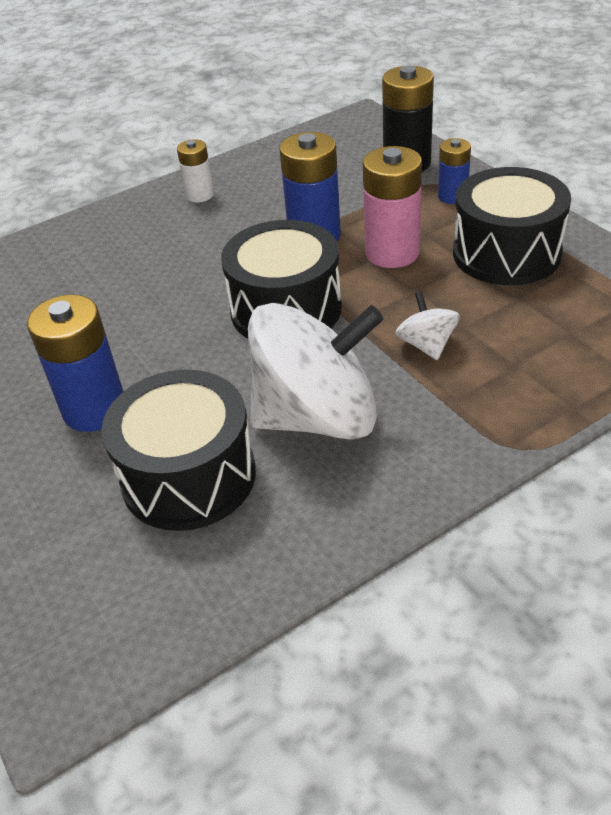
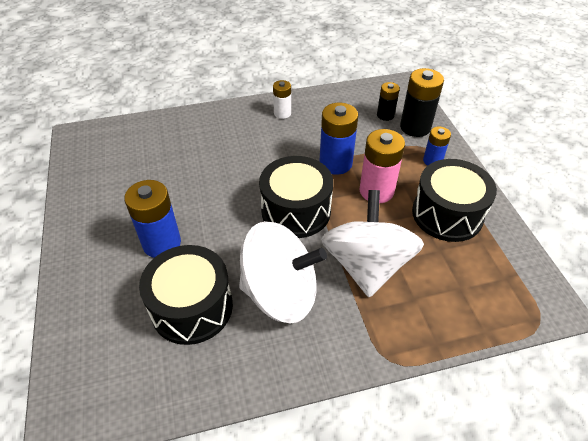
camera: 15 degrees right, 5 degrees up
(356, 159) = (385, 115): none -> black battery
(426, 345) = (367, 265): white spinning top -> white spinning top, size x2.29

